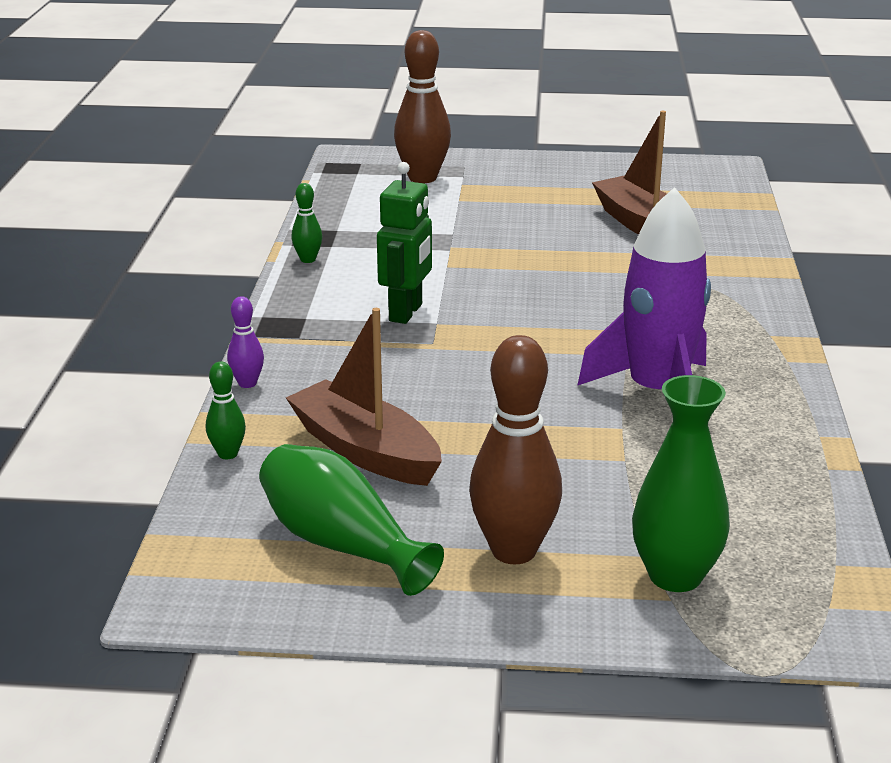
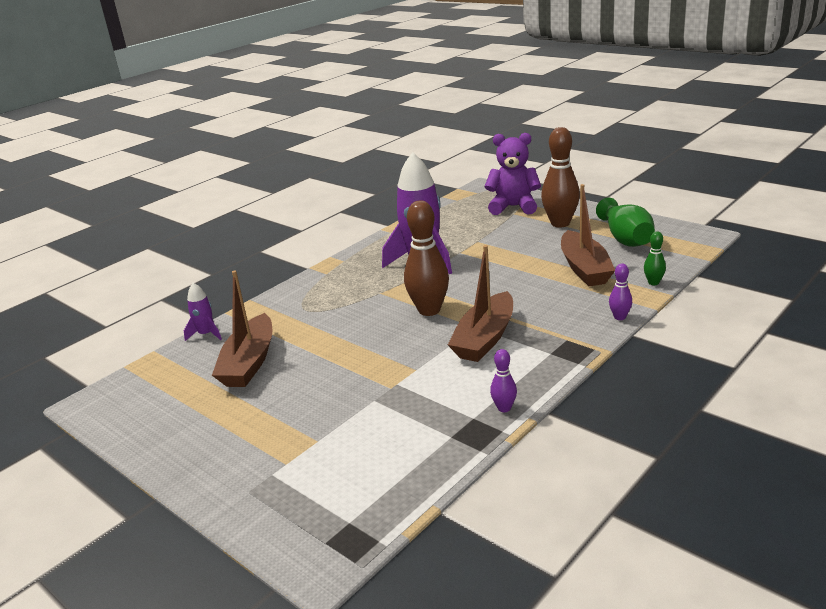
camera: 140 degrees left, 0 degrees up
(308, 259) = (504, 408): green bowling pin -> purple bowling pin
(406, 313) = (485, 338): green robot -> brown boat
(422, 178) = (305, 486): brown bowling pin -> brown bowling pin (429, 310)
(675, 576) = (513, 207): green vase -> purple teddy bear
(755, 233) = (206, 334): none -> purple rocket

